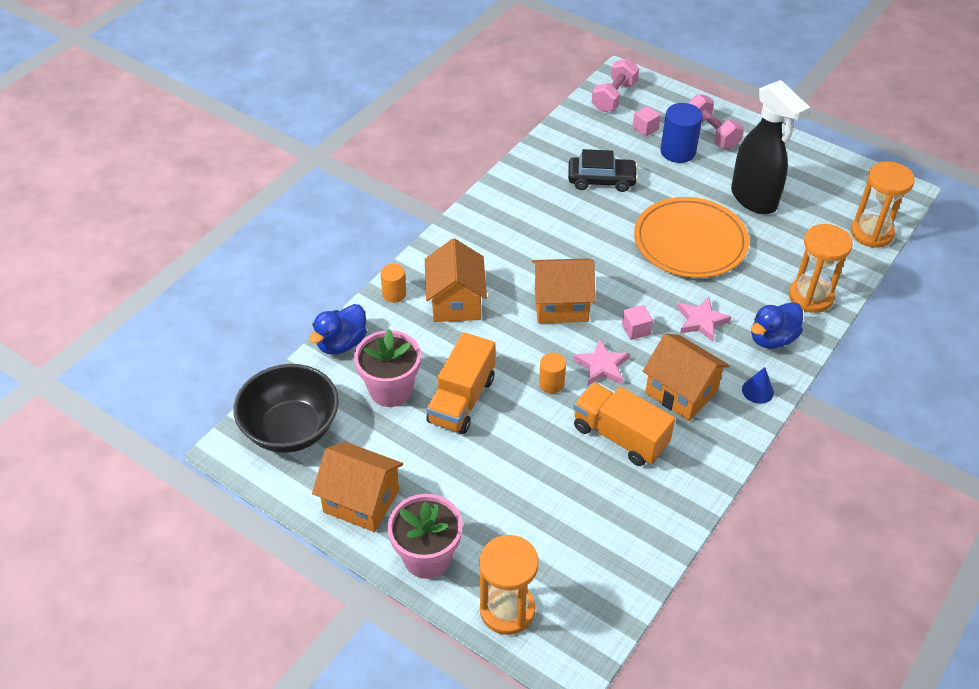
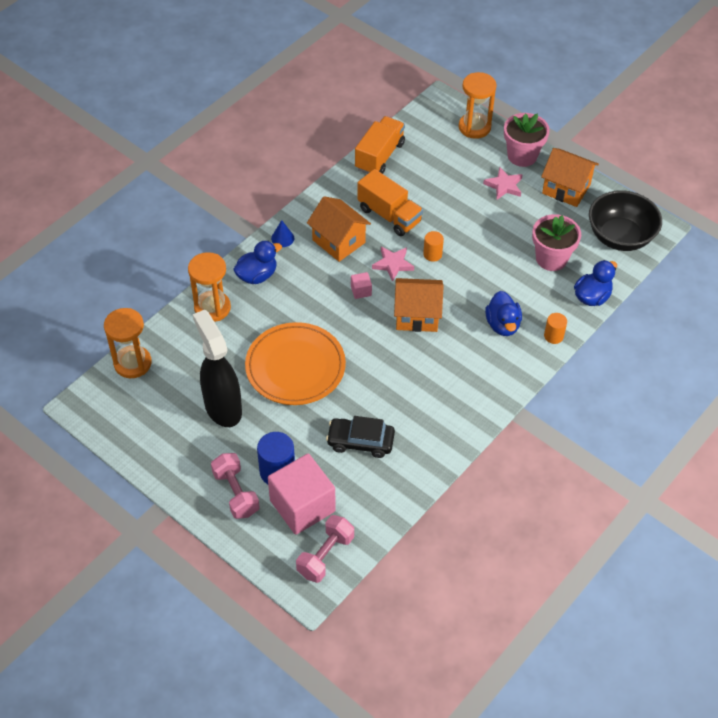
camera: 175 degrees left, 5 degrees up
(455, 302) = (502, 325): orange house -> blue duck
(461, 400) = (499, 247): orange truck -> orange truck (379, 156)
(645, 128) = (302, 506): pink cube -> pink cube, size x2.45
(701, 321) = (307, 294): pink star -> pink star (504, 186)

